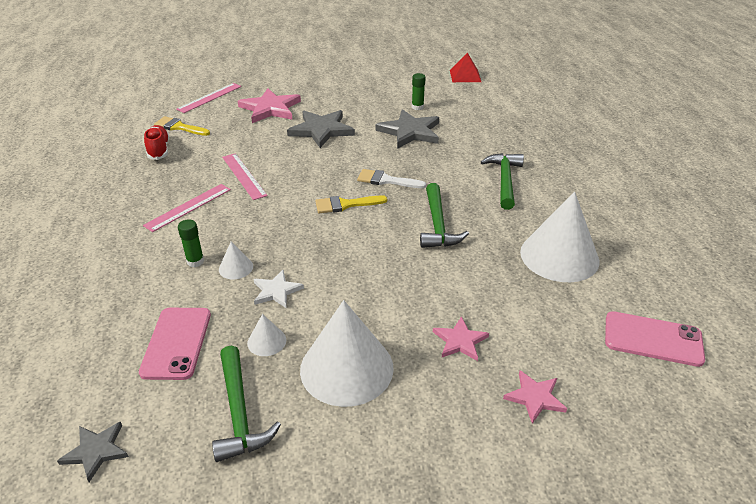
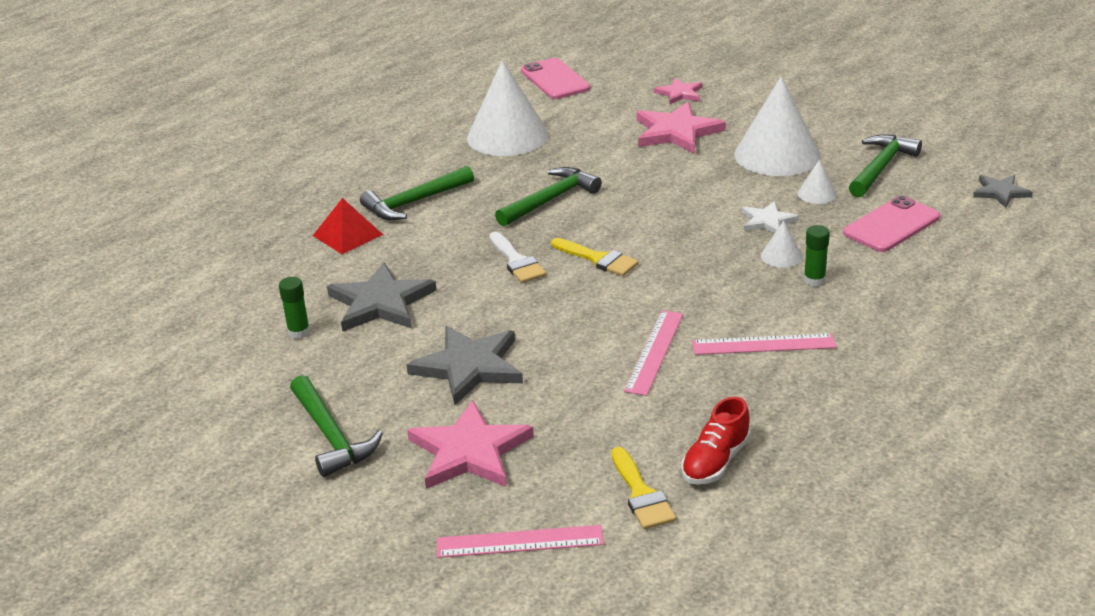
camera: 130 degrees left, 5 degrees down
(331, 90) = (331, 436): none -> green hammer
(460, 341) = (676, 132): pink star -> pink star, size x1.77
(465, 76) = (132, 347): red pyramid -> red pyramid (347, 235)

